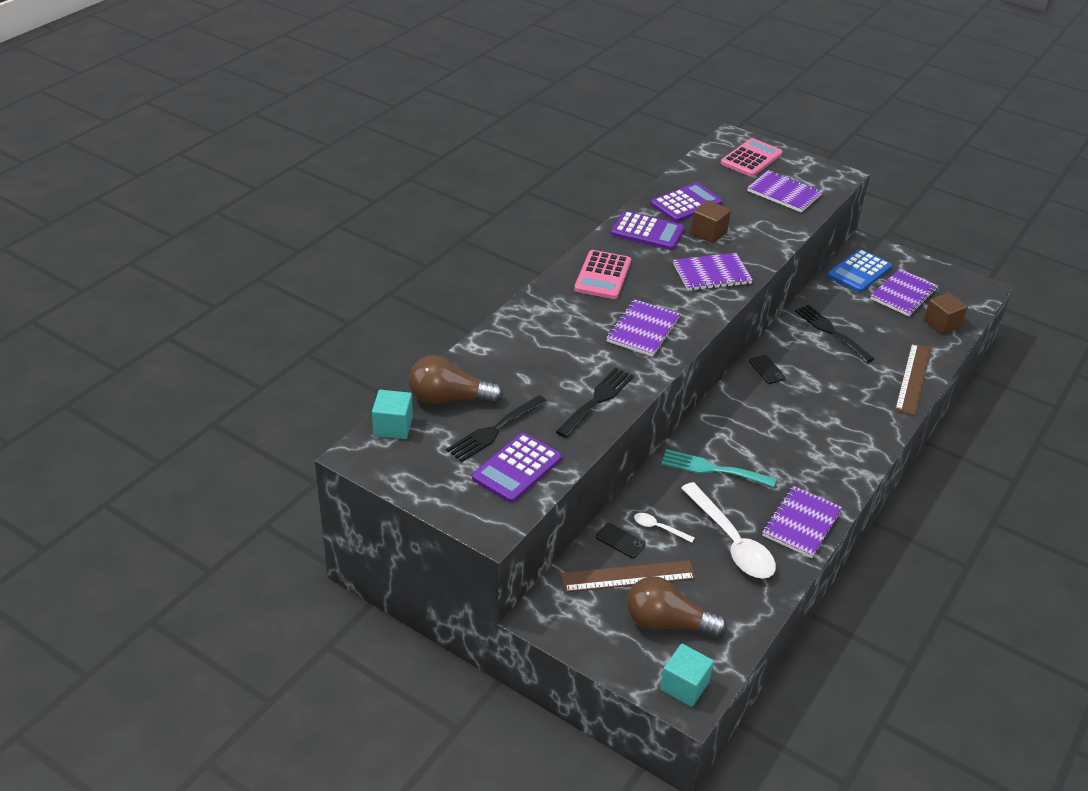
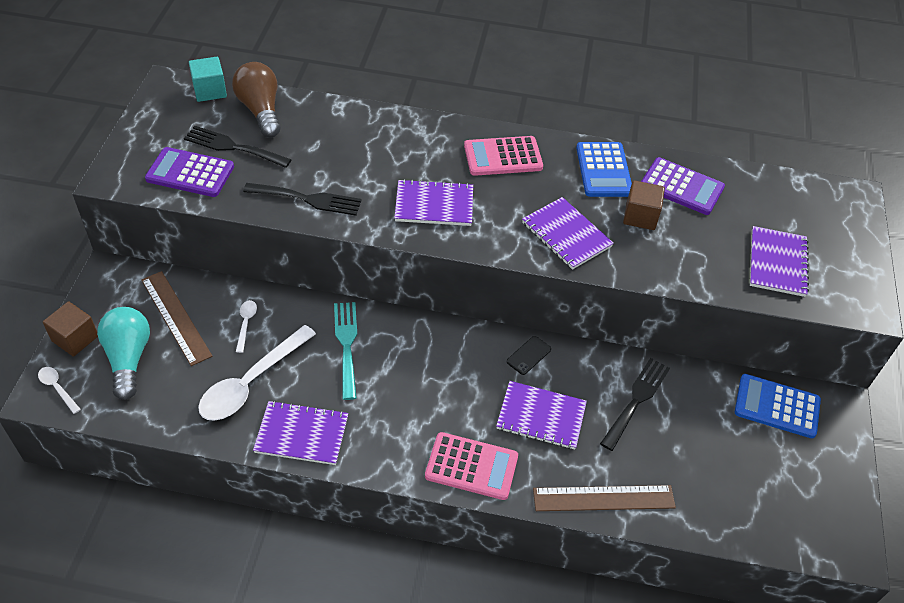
camera: 65 degrees right, 10 degrees up
(620, 540) = (218, 301): black phone -> none
(647, 232) = (603, 170): purple calculator -> blue calculator
(667, 623) = (128, 358): brown light bulb -> turquoise light bulb
(684, 686) = (57, 388): turquoise cube -> white spoon
(751, 159) = (824, 220): pink calculator -> pink calculator (471, 466)
(903, 294) = (766, 461): purple notebook -> purple notebook (541, 416)
(942, 324) = (736, 513): brown cube -> brown cube (75, 338)

